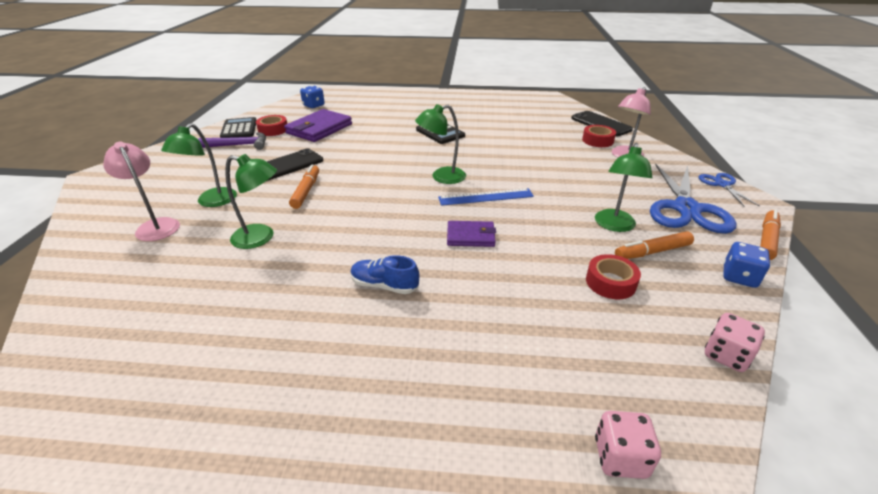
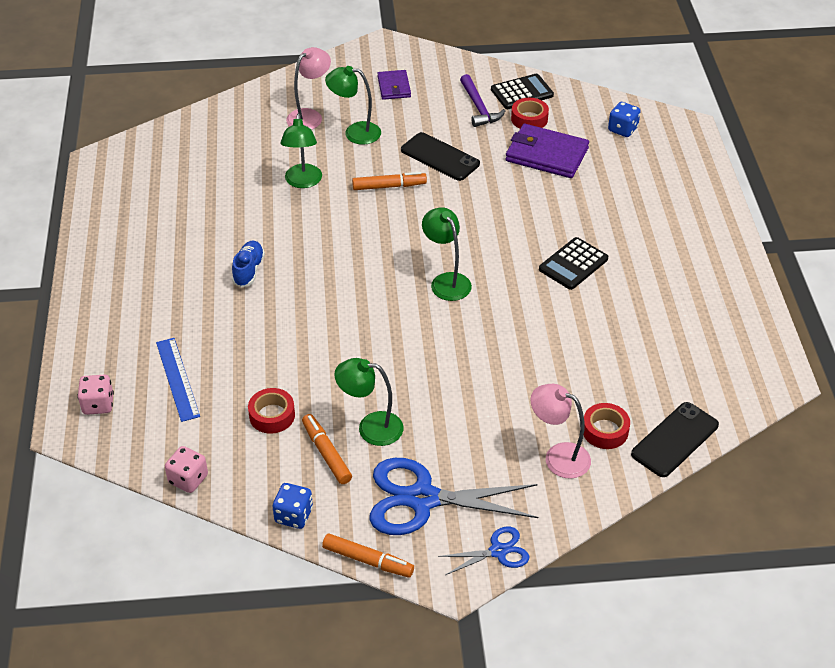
camera: 80 degrees right, 10 degrees up
(471, 236) = (330, 316): purple wallet -> purple wallet (394, 87)
(486, 197) = (409, 321): blue ruler -> blue ruler (177, 379)

